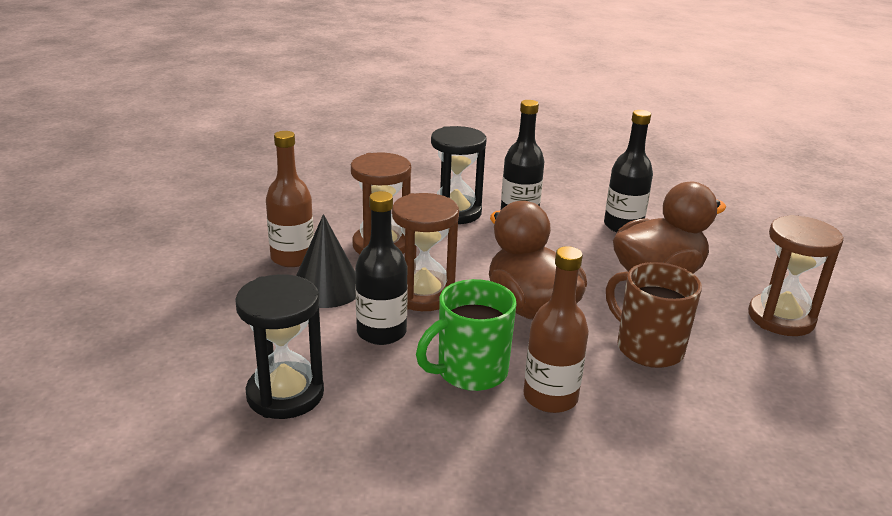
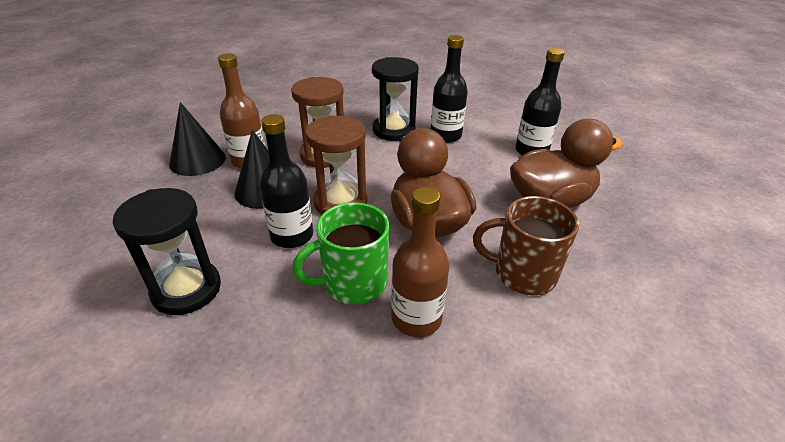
camera: 10 degrees right, 10 degrees up
(226, 261) = (197, 160): none -> black cone
(647, 348) = (522, 274): brown mug -> brown mug turned 45 degrees counterclockwise
(781, 318) = (658, 254): brown hourglass -> none

